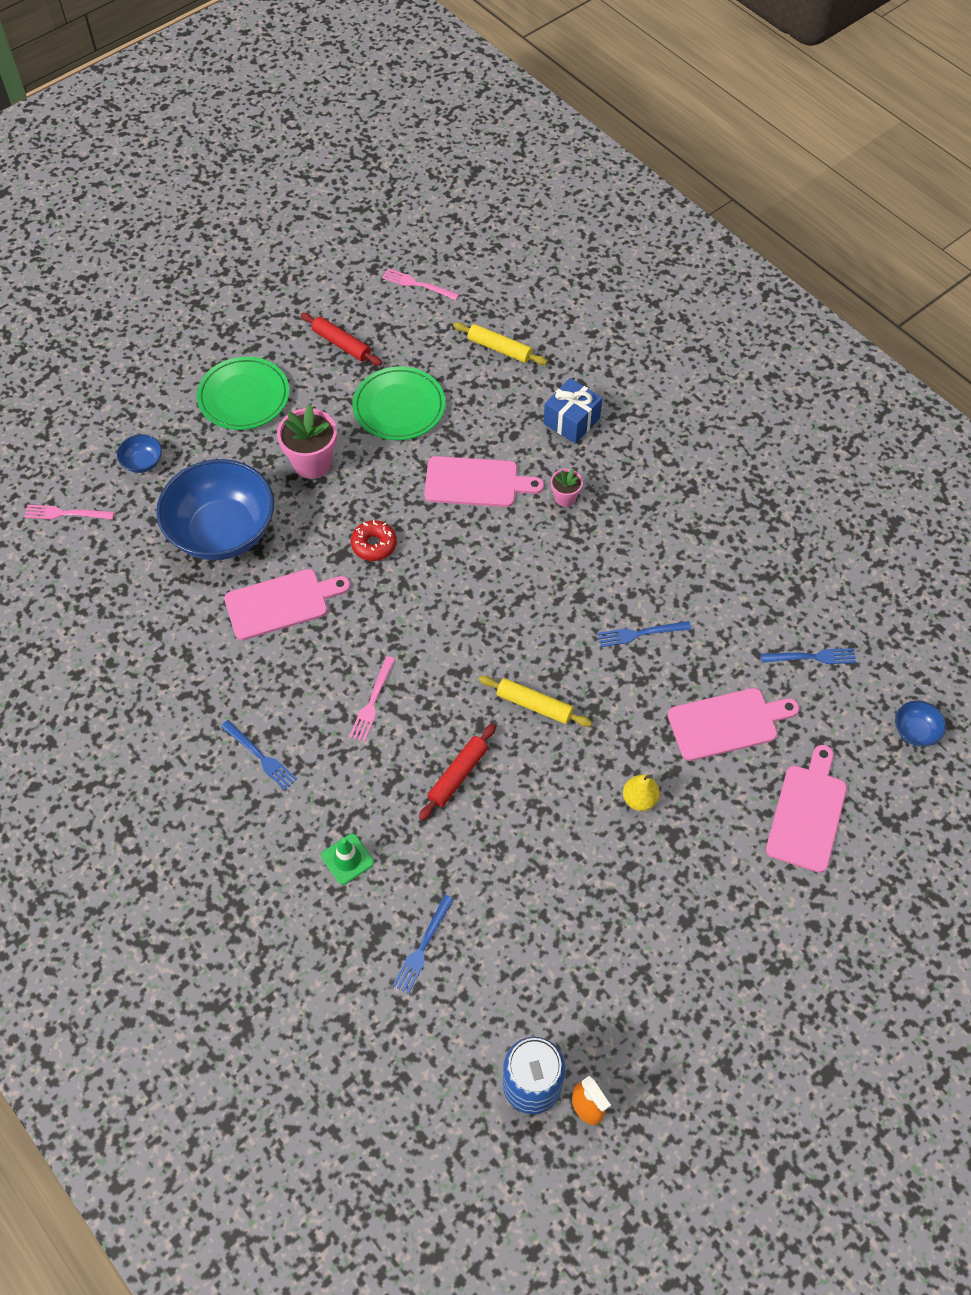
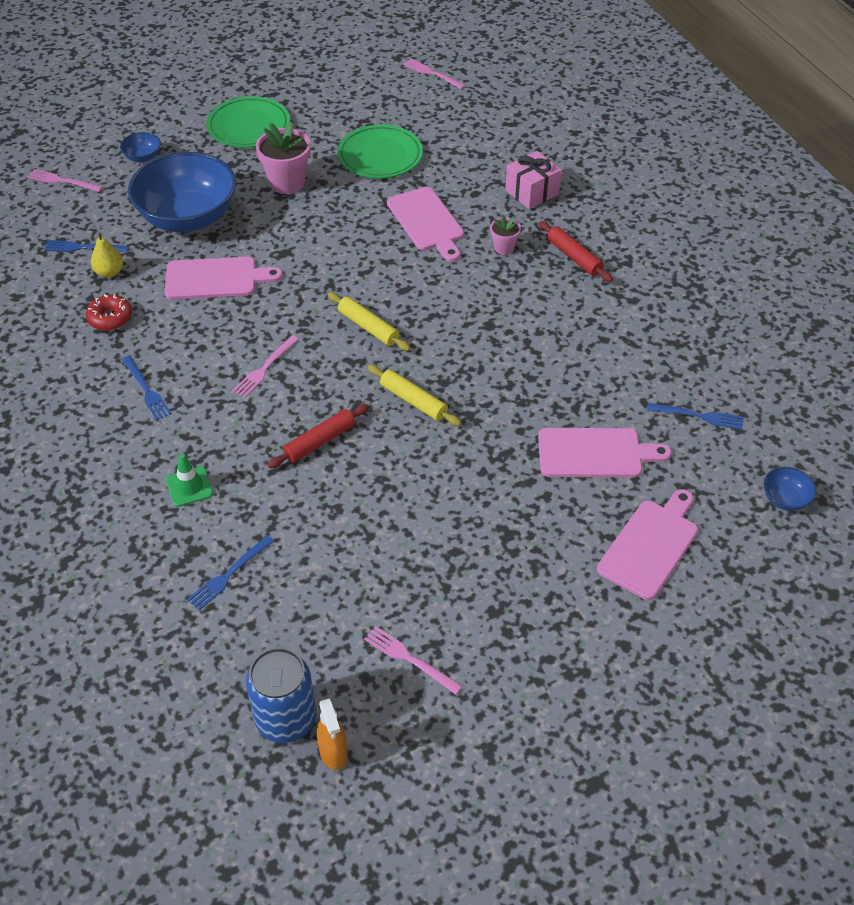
camera: 15 degrees right, 10 degrees down
(341, 344) = (348, 104): red rolling pin -> red rolling pin (574, 257)
(374, 545) = (316, 251): red donut -> red donut (110, 318)
(476, 483) = (427, 222): pink cutting board -> pink cutting board turned 45 degrees clockwise
(499, 349) = (486, 129): yellow rolling pin -> yellow rolling pin (368, 327)
(571, 421) = (532, 192): blue gift -> pink gift
(624, 992) = (409, 659): none -> pink fork
(639, 799) = (485, 498): yellow pear -> yellow pear (109, 272)
(640, 633) = (536, 364): blue fork -> blue fork (83, 247)

